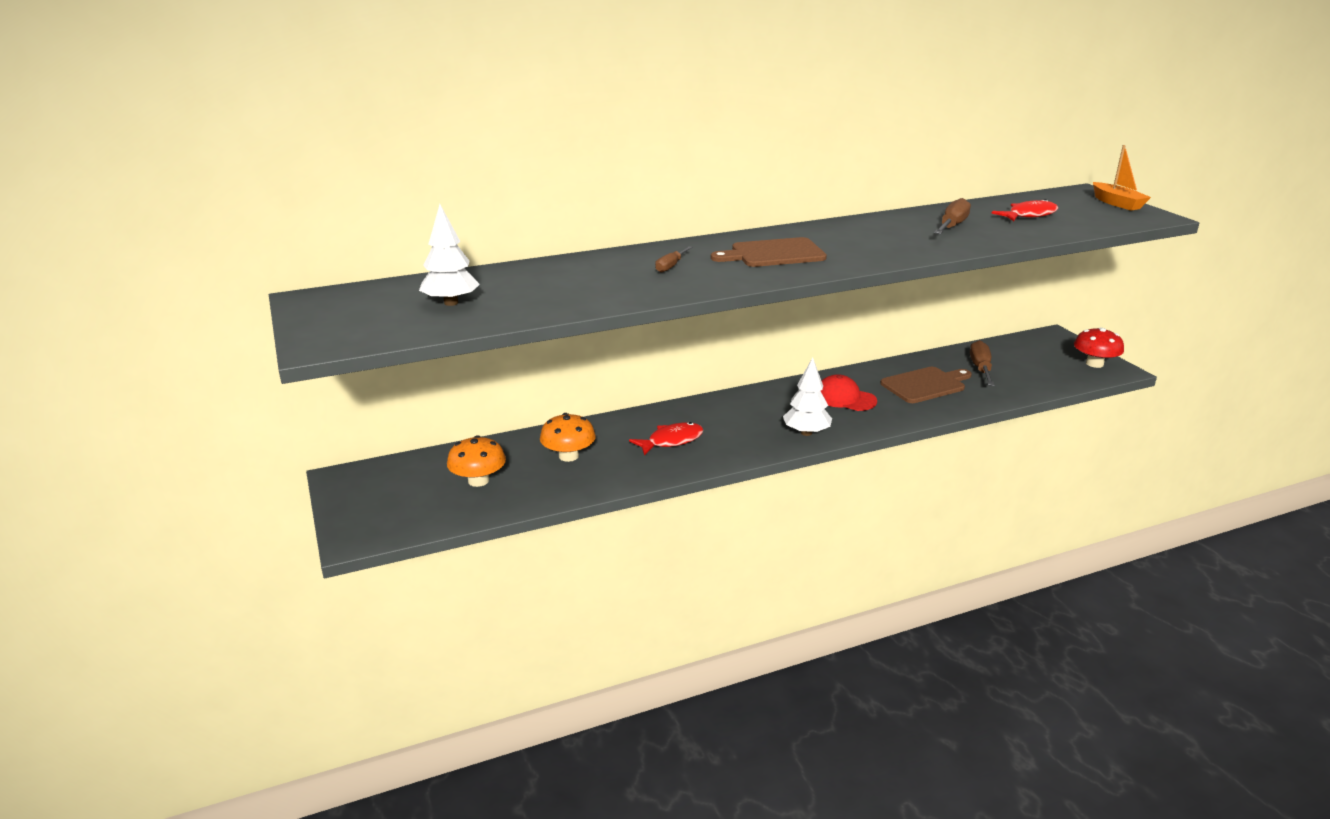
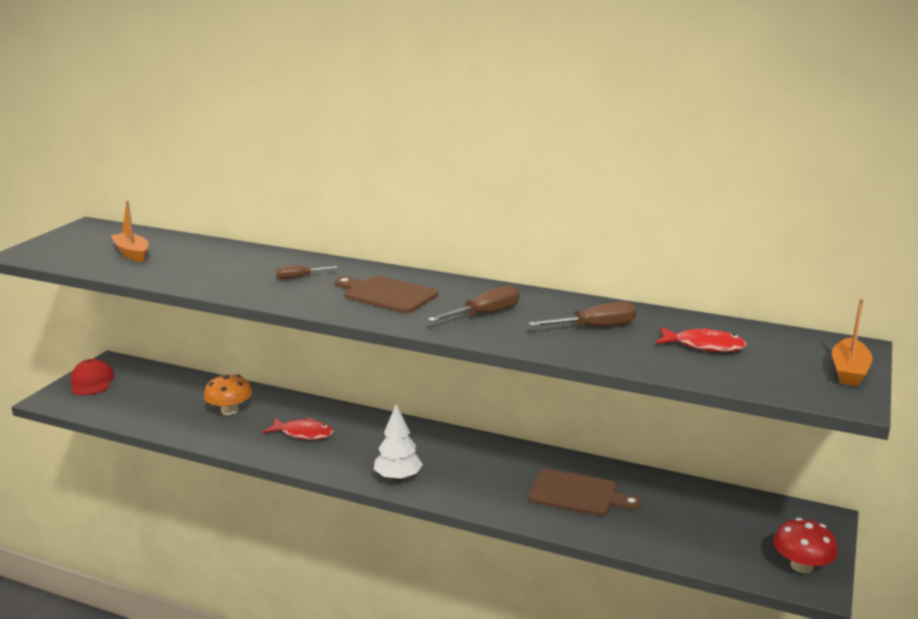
camera: 45 degrees right, 5 degrees down
(451, 303) = (132, 253): white tree -> orange boat
(478, 480) = (159, 399): orange mushroom -> none
(844, 398) = (485, 468): red cap -> red cap (92, 381)
(980, 368) = (663, 507): brown screwdriver -> brown screwdriver (485, 314)

